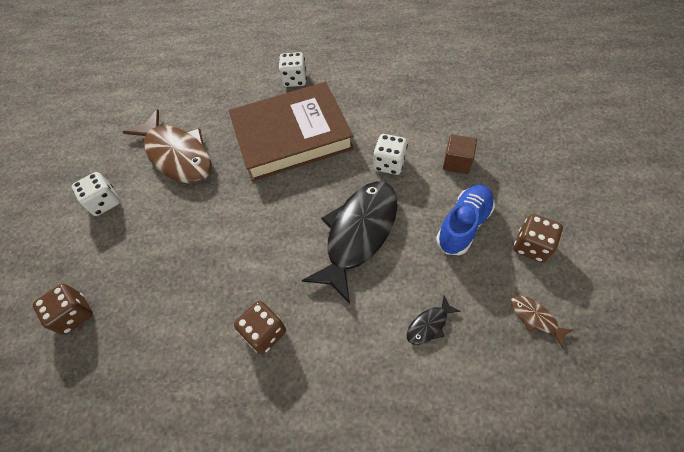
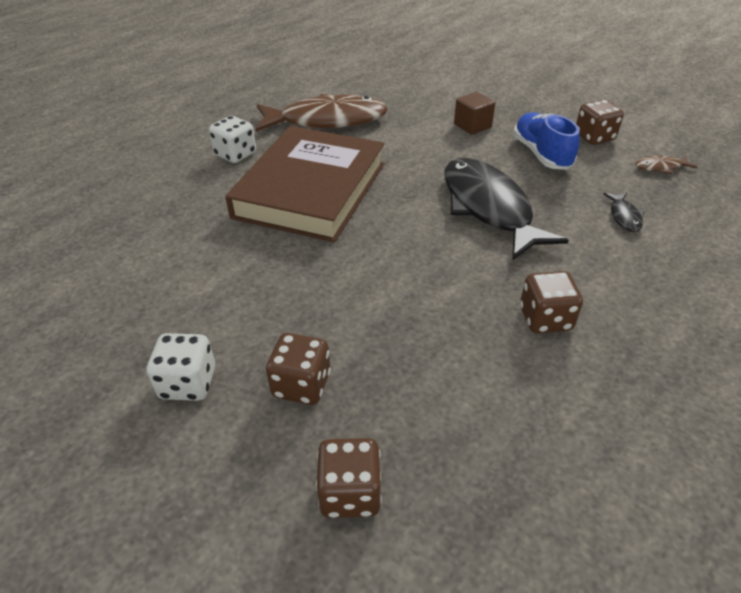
camera: 55 degrees left, 15 degrees down
(130, 247) = (301, 385): none -> brown dice
(177, 155) = (208, 281): brown fish -> brown fish (327, 120)
(389, 164) = (428, 155): white dice -> none

